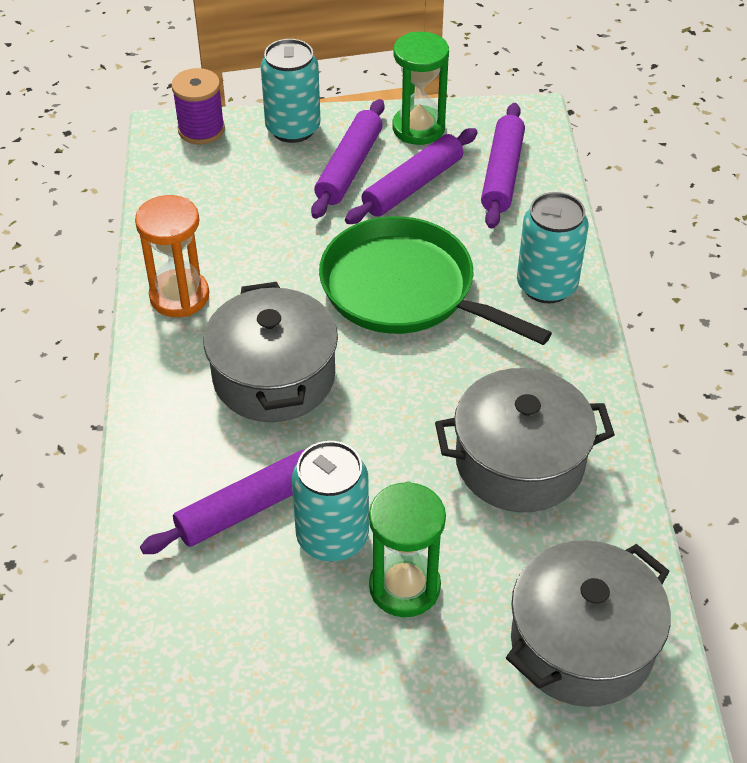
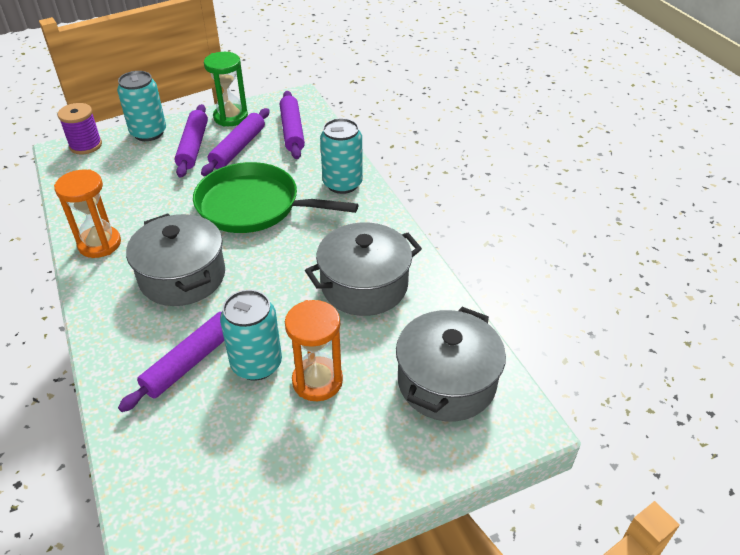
camera: 20 degrees left, 5 degrees down
(404, 587) = (317, 381): green hourglass -> orange hourglass

